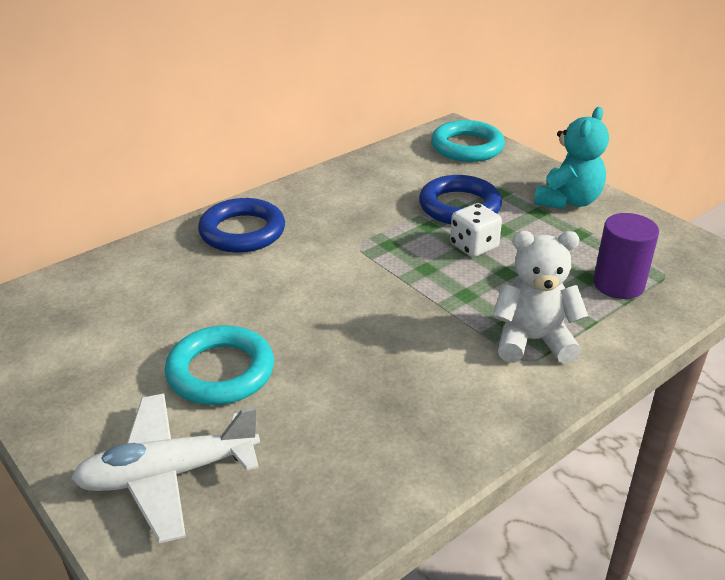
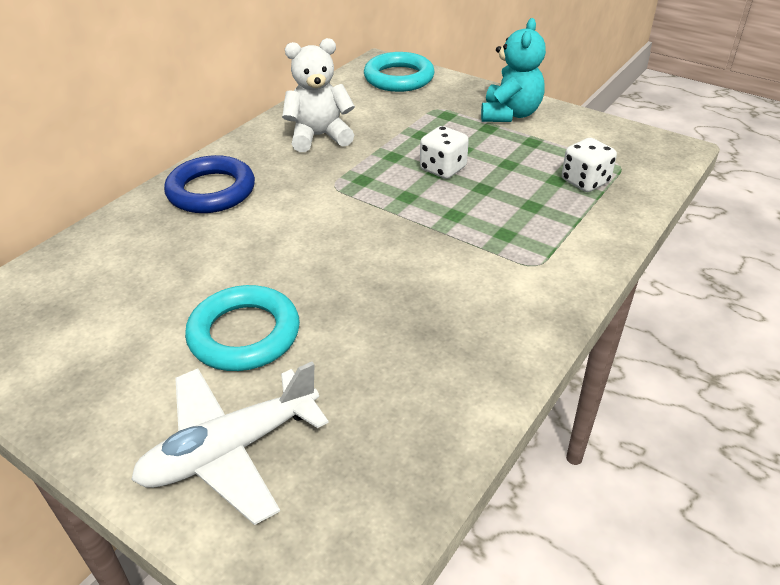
camera: 15 degrees left, 5 degrees up
(459, 206) = (414, 134): blue ring -> none
(532, 340) = (532, 246): white teddy bear -> white teddy bear (319, 136)
(618, 284) = (585, 181): purple cylinder -> white dice

